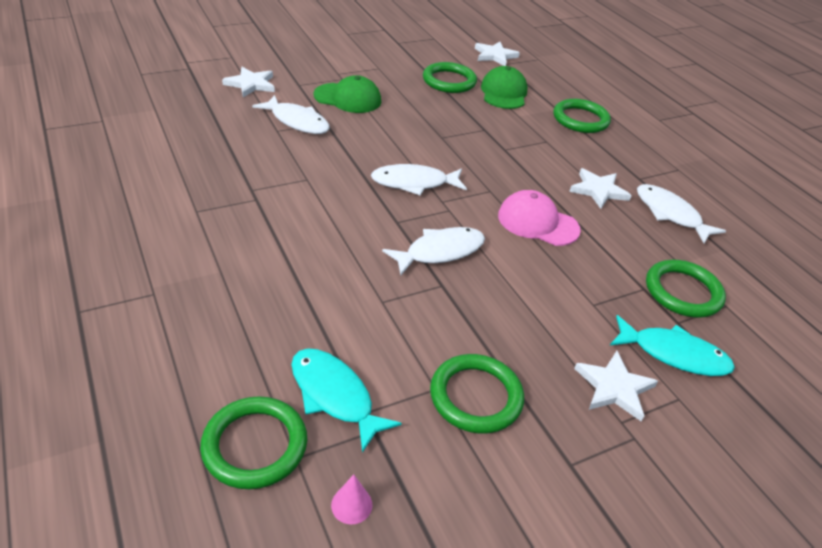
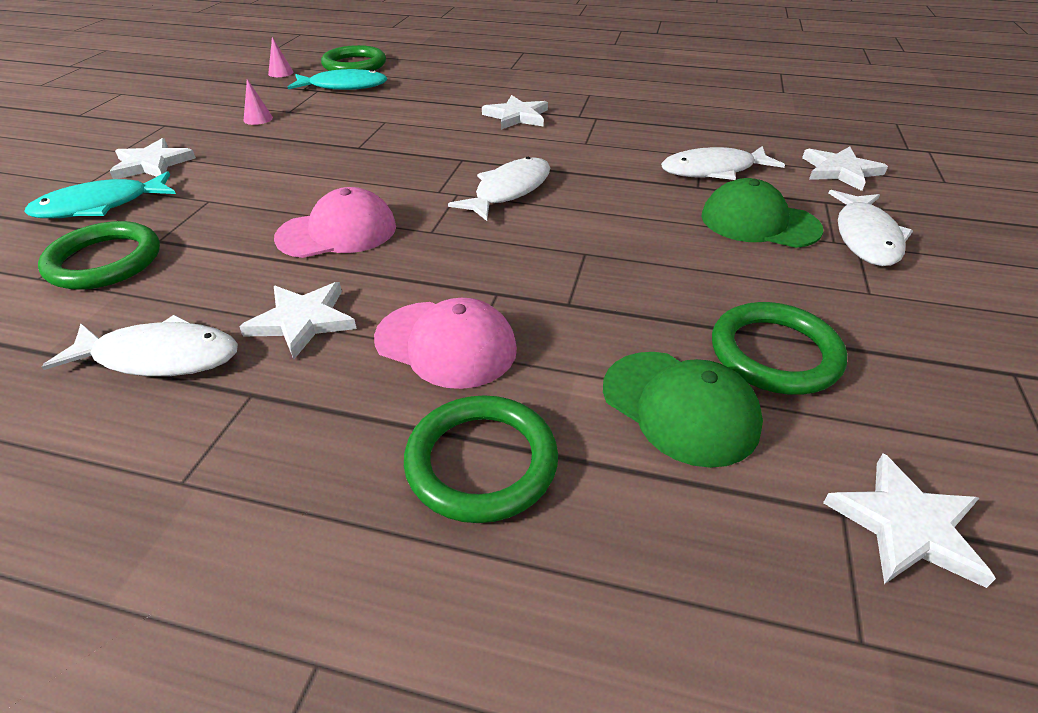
camera: 135 degrees right, 0 degrees up
(291, 230) = (517, 116): none -> white star
(348, 98) = (759, 222): green cap -> green cap turned 60 degrees clockwise
(440, 252) = (393, 161): white fish -> white fish (865, 237)
(476, 396) = (258, 119): green ring -> pink cone
(551, 148) = (446, 344): none -> pink cap

